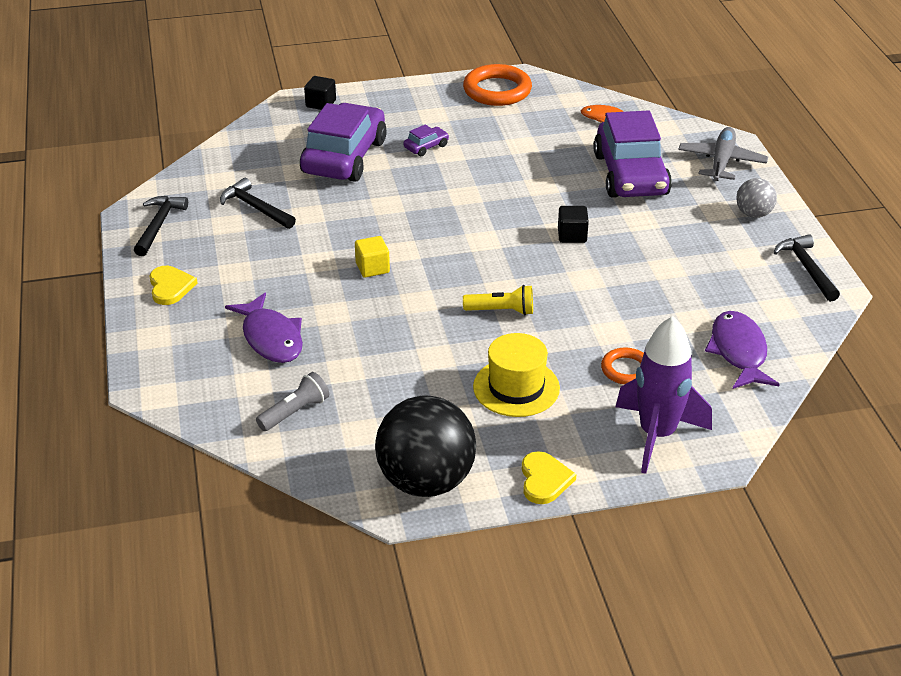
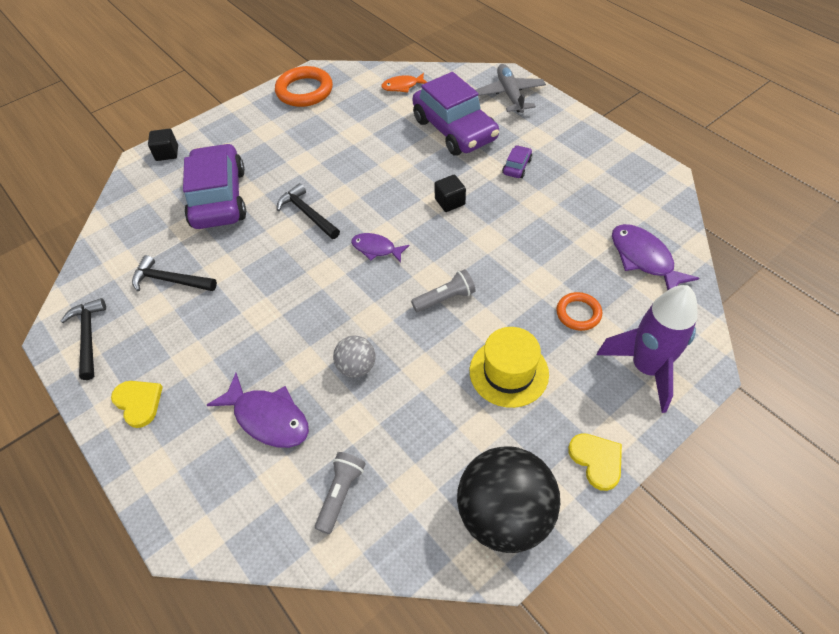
camera: 25 degrees left, 15 degrees up
(372, 268) = (312, 301): yellow cube -> none
(426, 147) = (281, 162): purple car -> purple car (517, 167)
(465, 249) = (376, 249): none -> purple fish
(501, 311) = (445, 298): yellow flashlight -> grey flashlight
(753, 214) = (563, 131): grey ball -> grey ball (356, 367)
(807, 268) = (633, 163): black hammer -> black hammer (307, 213)

